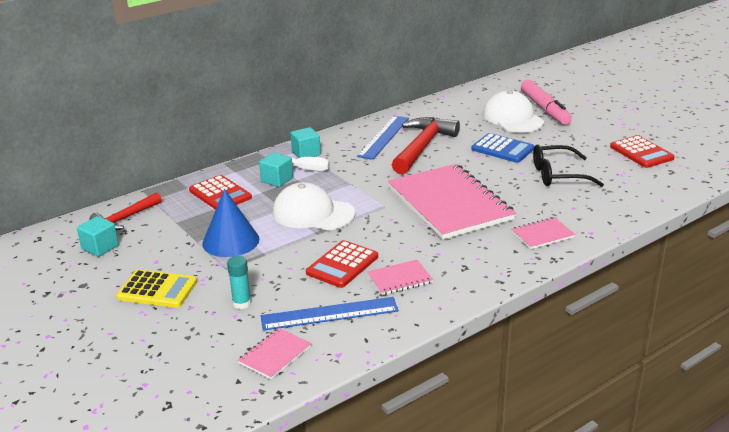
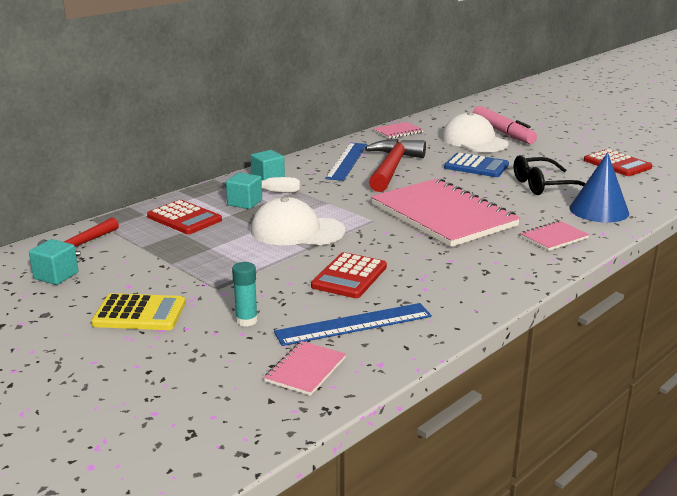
camera: 10 degrees left, 5 degrees down
(231, 241) = (212, 261): blue cone -> blue cone (599, 210)
(399, 279) = (419, 286): pink notebook -> pink notebook (398, 132)

